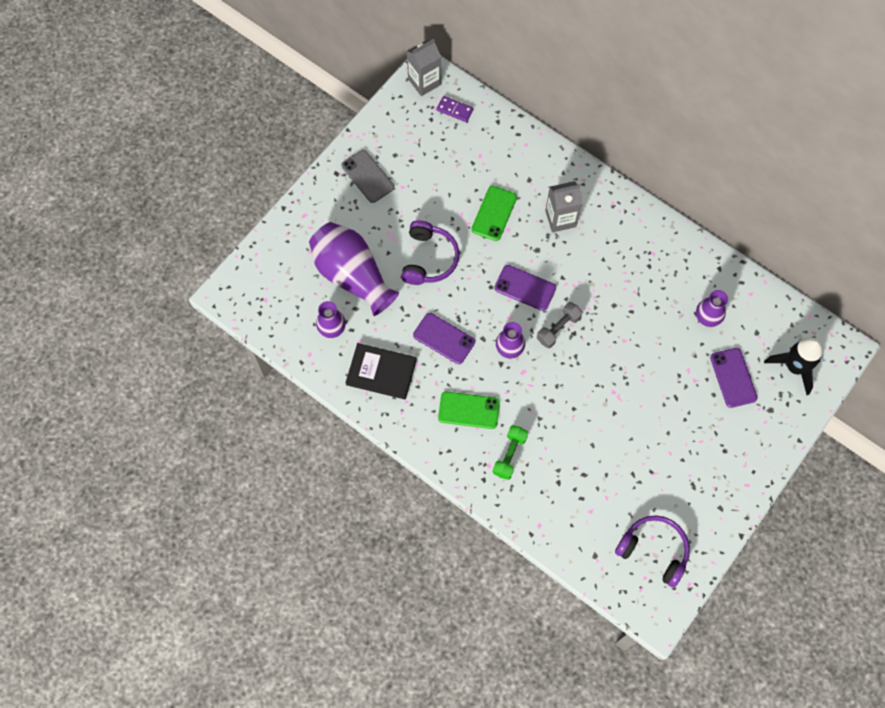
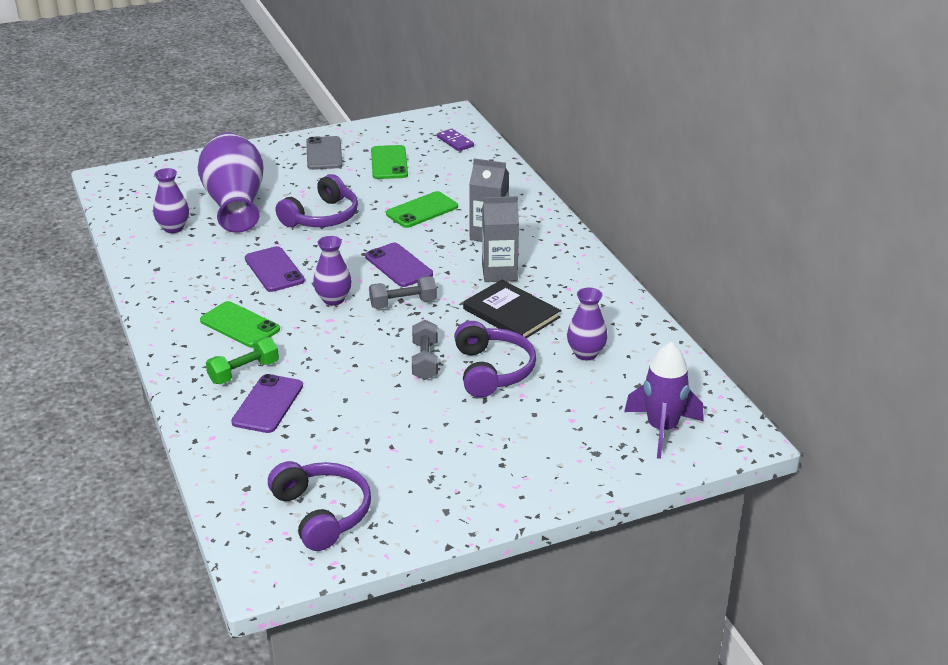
camera: 30 degrees right, 35 degrees down
(381, 372) = (184, 269): black book -> black book (511, 313)
(424, 82) = (444, 119): grey carton -> grey carton (499, 273)
(426, 164) = (389, 163): none -> green phone
(614, 380) = (425, 361): none -> grey dumbbell
(662, 367) = (492, 370): none -> purple headphones
(733, 377) = (572, 409): purple phone -> purple phone (268, 404)
(794, 367) = (662, 429): black rocket -> purple rocket

